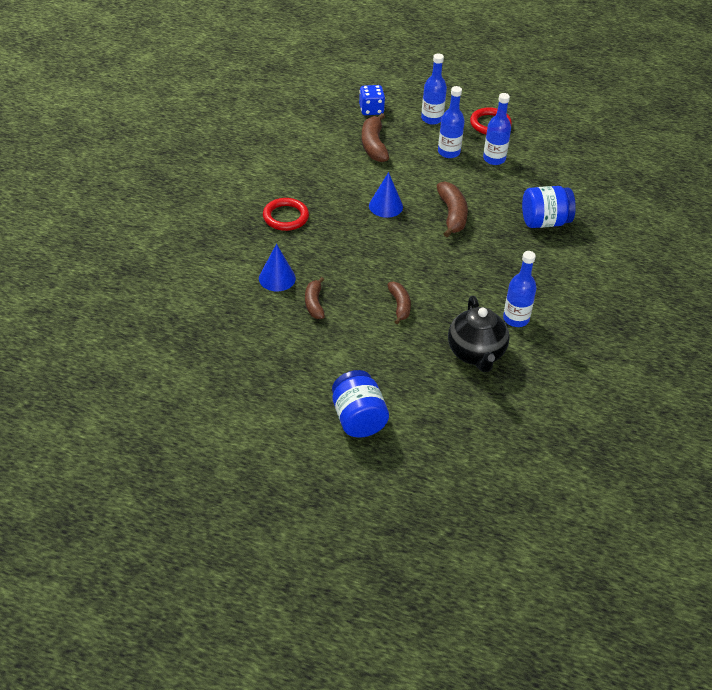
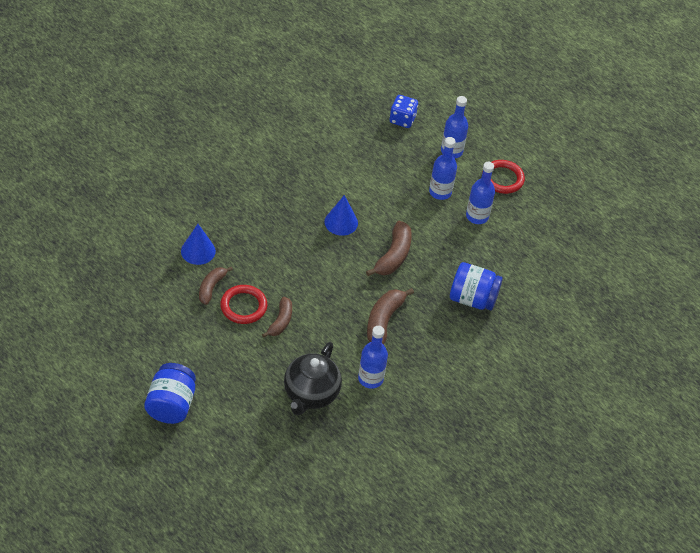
camera: 25 degrees right, 5 degrees up
(285, 217) = (247, 196): red ring -> red ring (243, 306)
(373, 145) = (377, 157): brown banana -> brown banana (384, 321)

